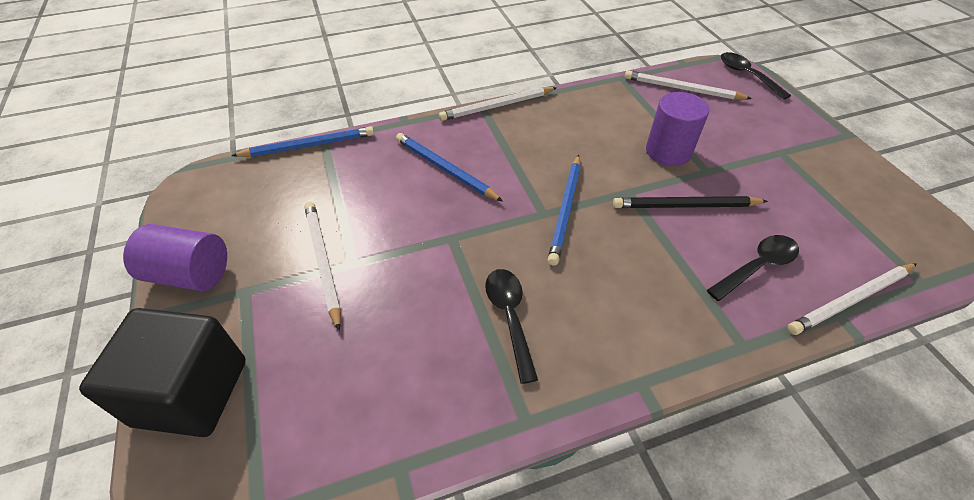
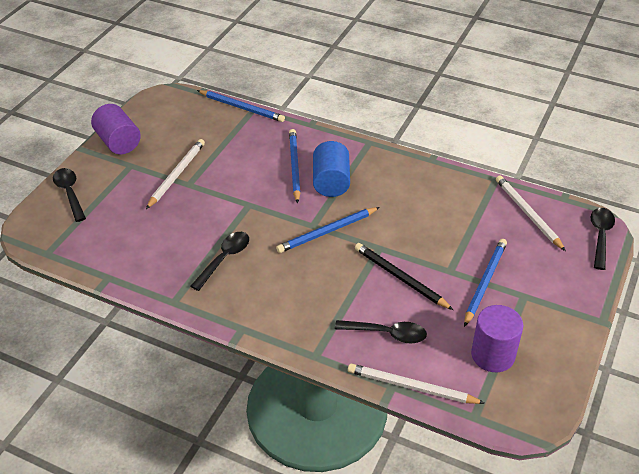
camera: 45 degrees right, 5 degrees down
(191, 392) = (70, 193): black cube -> black spoon
(497, 106) = (378, 148): white pencil -> none
(500, 161) = (331, 182): none -> blue cylinder
(668, 151) = (444, 243): purple cylinder -> purple cylinder (493, 355)
(743, 162) = (484, 282): none -> blue pencil

